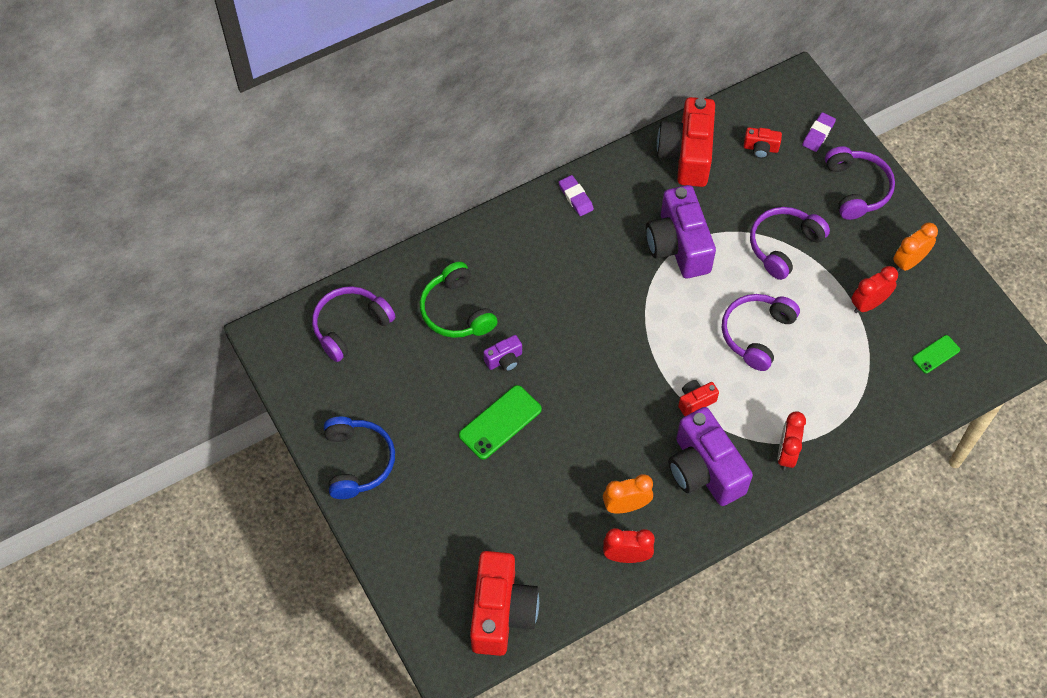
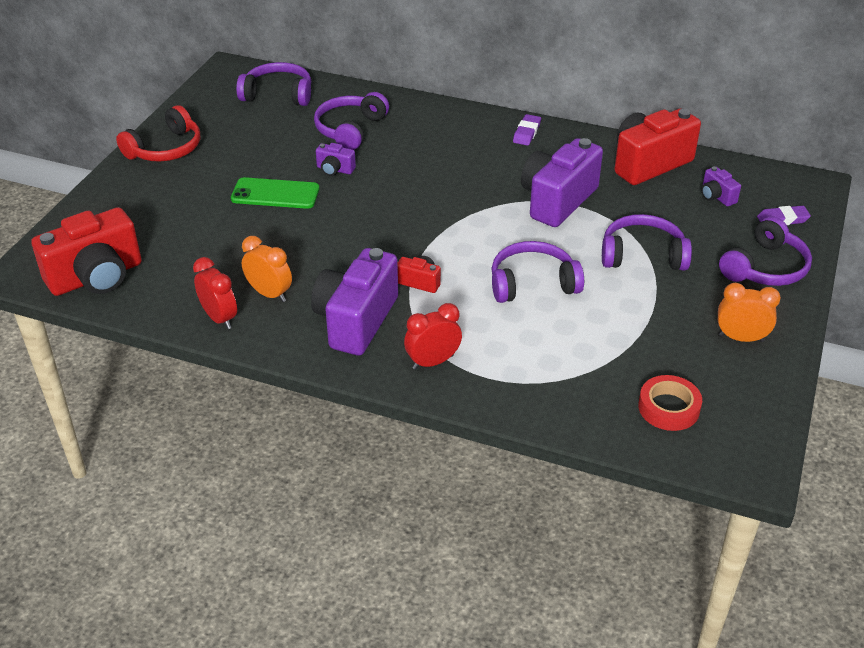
camera: 50 degrees right, 20 degrees down
(358, 461) = (165, 149): blue headphones -> red headphones
(456, 311) = (350, 129): green headphones -> purple headphones
(760, 148) = (716, 196): red camera -> purple camera
(868, 304) = (658, 335): red clock -> none
(935, 354) = (668, 408): green phone -> red tape

